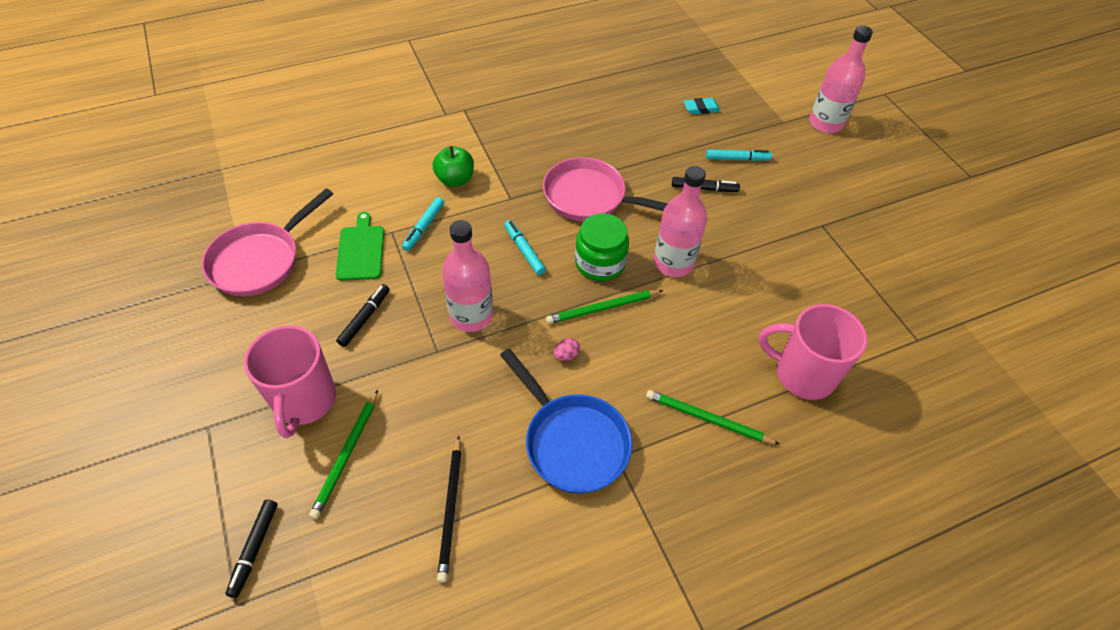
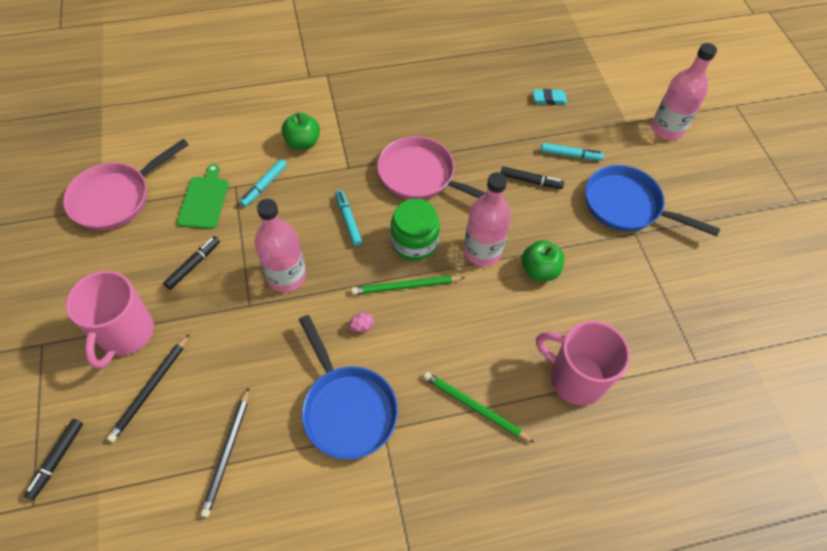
camera: 10 degrees right, 5 degrees up
(347, 455) = (150, 388): green pencil -> black pencil
(737, 273) = (539, 270): none -> green apple
(807, 200) = (627, 206): none -> blue pan

